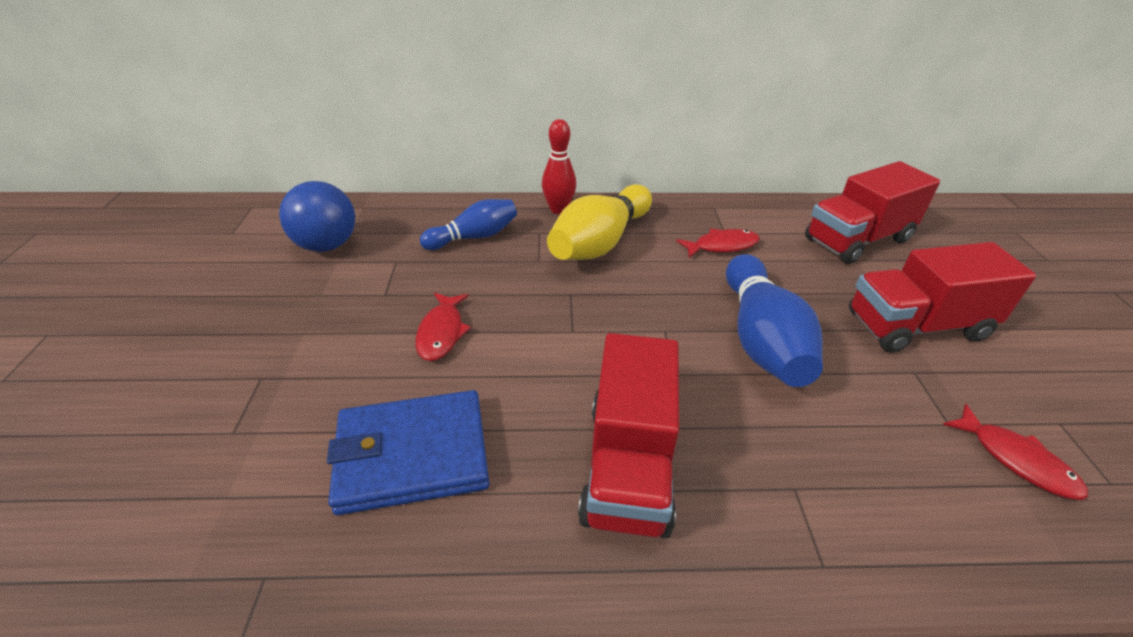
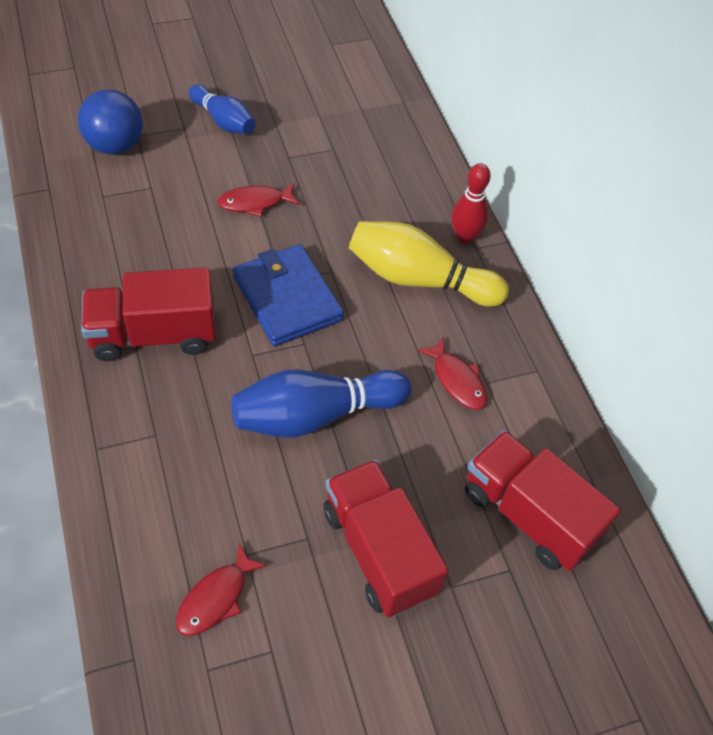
camera: 70 degrees right, 15 degrees up
(327, 246) = (336, 102): blue ball -> blue ball (115, 146)
(412, 455) = (138, 221): blue wallet -> blue wallet (287, 298)
(474, 237) = (388, 187): blue bowling pin -> blue bowling pin (223, 121)

